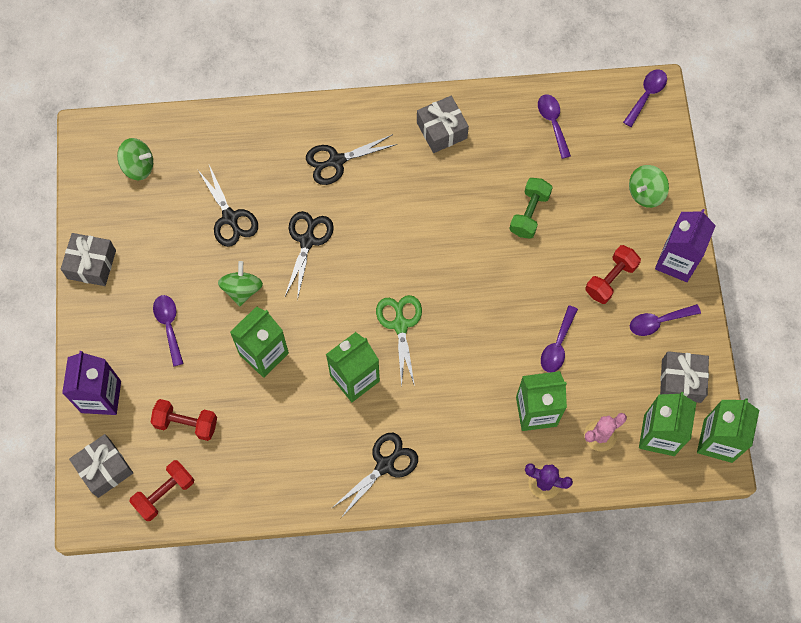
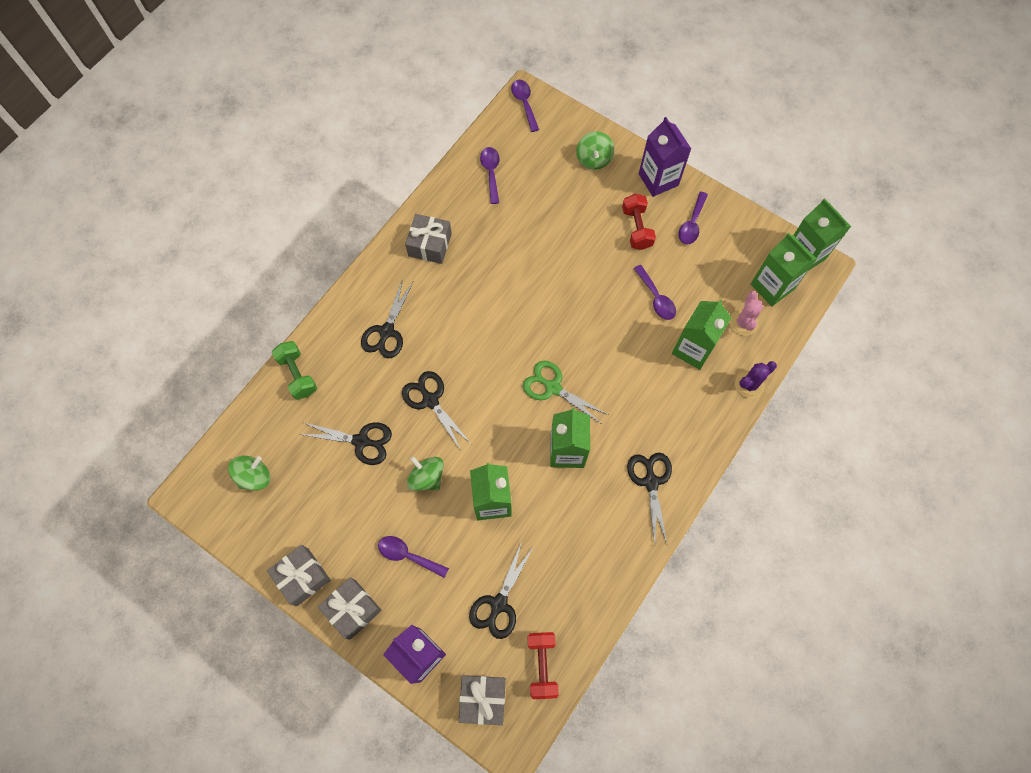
camera: 50 degrees left, 0 degrees up
(186, 423) = (499, 604): red dumbbell -> black scissors
(529, 213) = (544, 239): green dumbbell -> green dumbbell (297, 374)
(553, 123) = (491, 173): purple spoon -> purple spoon turned 60 degrees clockwise
(681, 381) = (745, 243): grey gift -> grey gift (352, 609)

